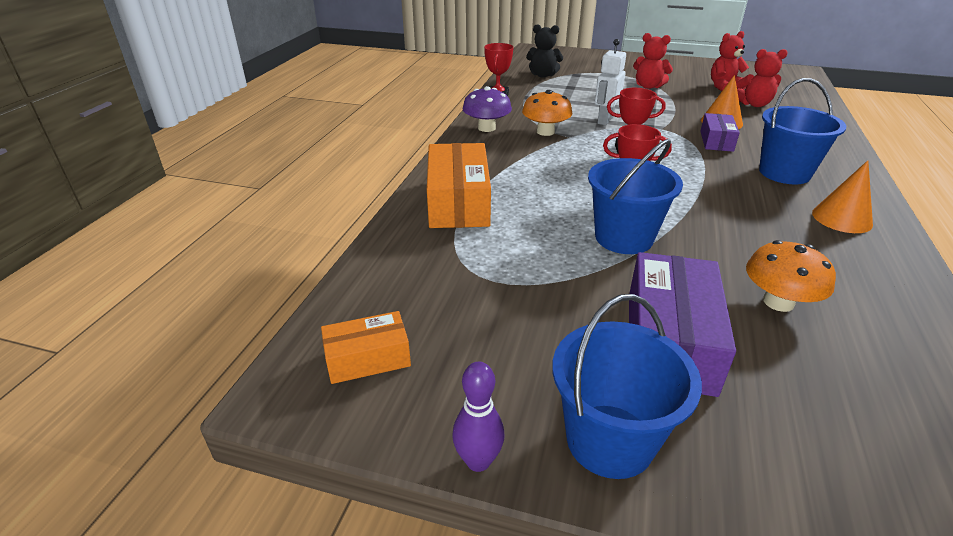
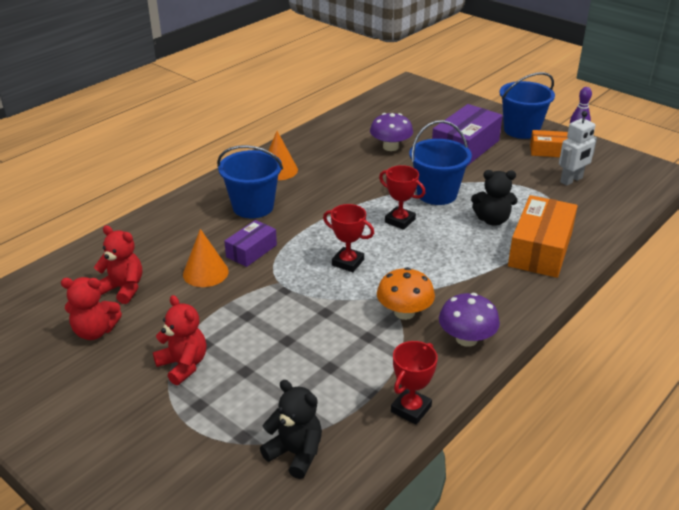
camera: 155 degrees left, 0 degrees up
(368, 358) = (621, 174): orange box -> orange box (550, 151)
(530, 221) = (492, 220): none -> black teddy bear
(605, 120) = (321, 312): white robot -> white robot (571, 180)
(778, 302) = (390, 147): orange mushroom -> purple mushroom

